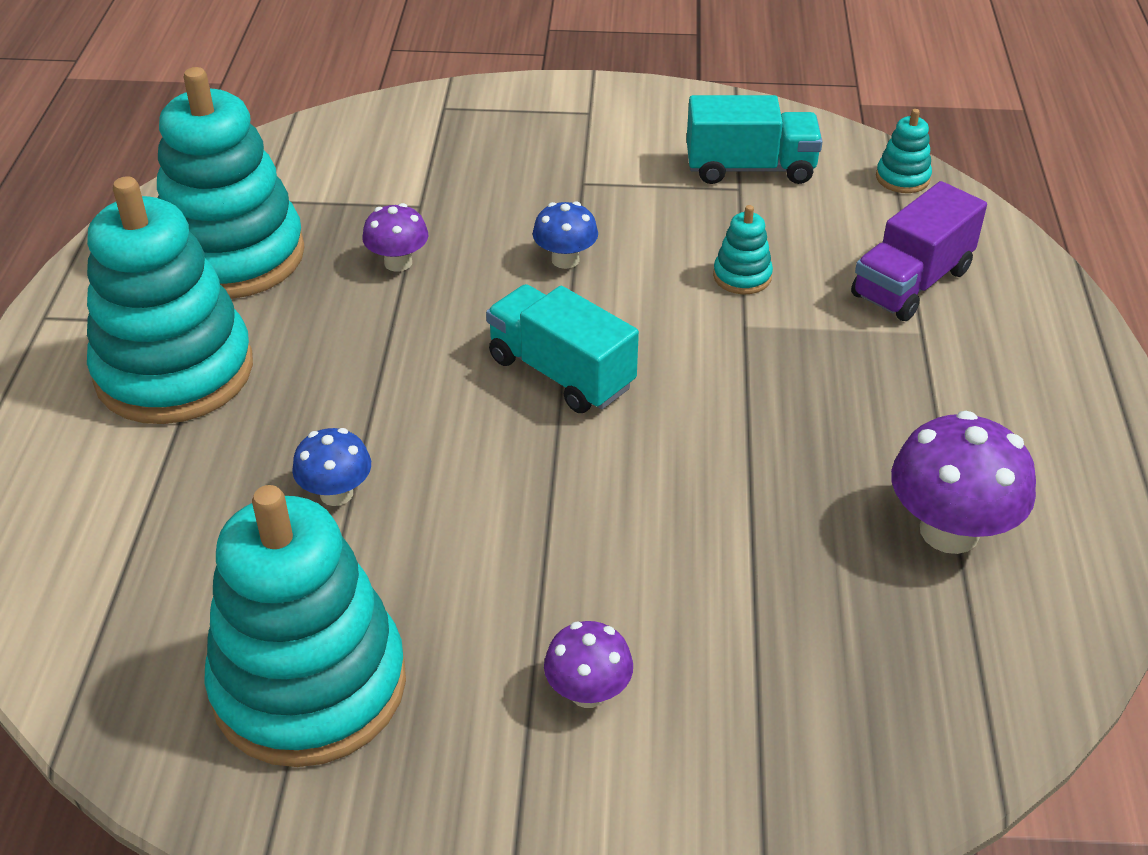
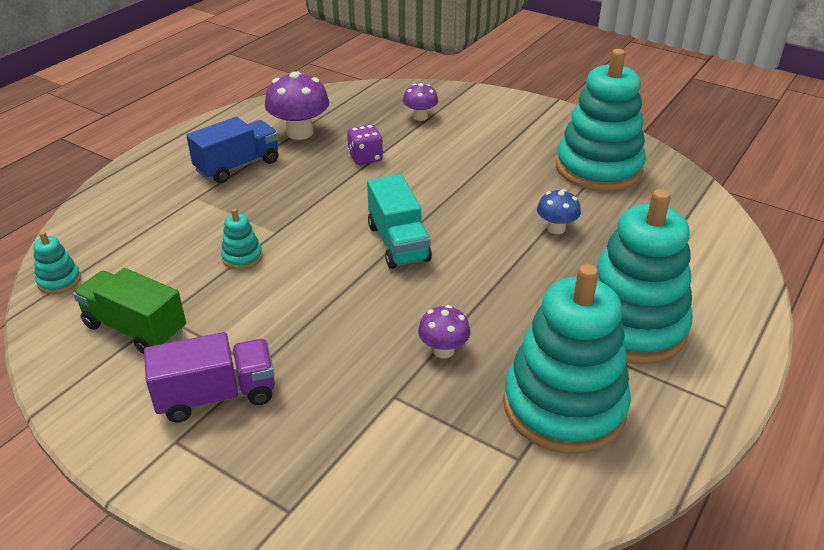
camera: 150 degrees left, 5 degrees down
(565, 260) = (332, 308): blue mushroom -> none
(588, 692) = (488, 136): purple mushroom -> purple mushroom (420, 117)
(750, 168) = (135, 328): turquoise truck -> green truck
(767, 518) = (365, 158): none -> purple dice
(911, 283) = (161, 220): purple truck -> purple truck (216, 396)
(944, 410) = (238, 166): none -> blue truck

